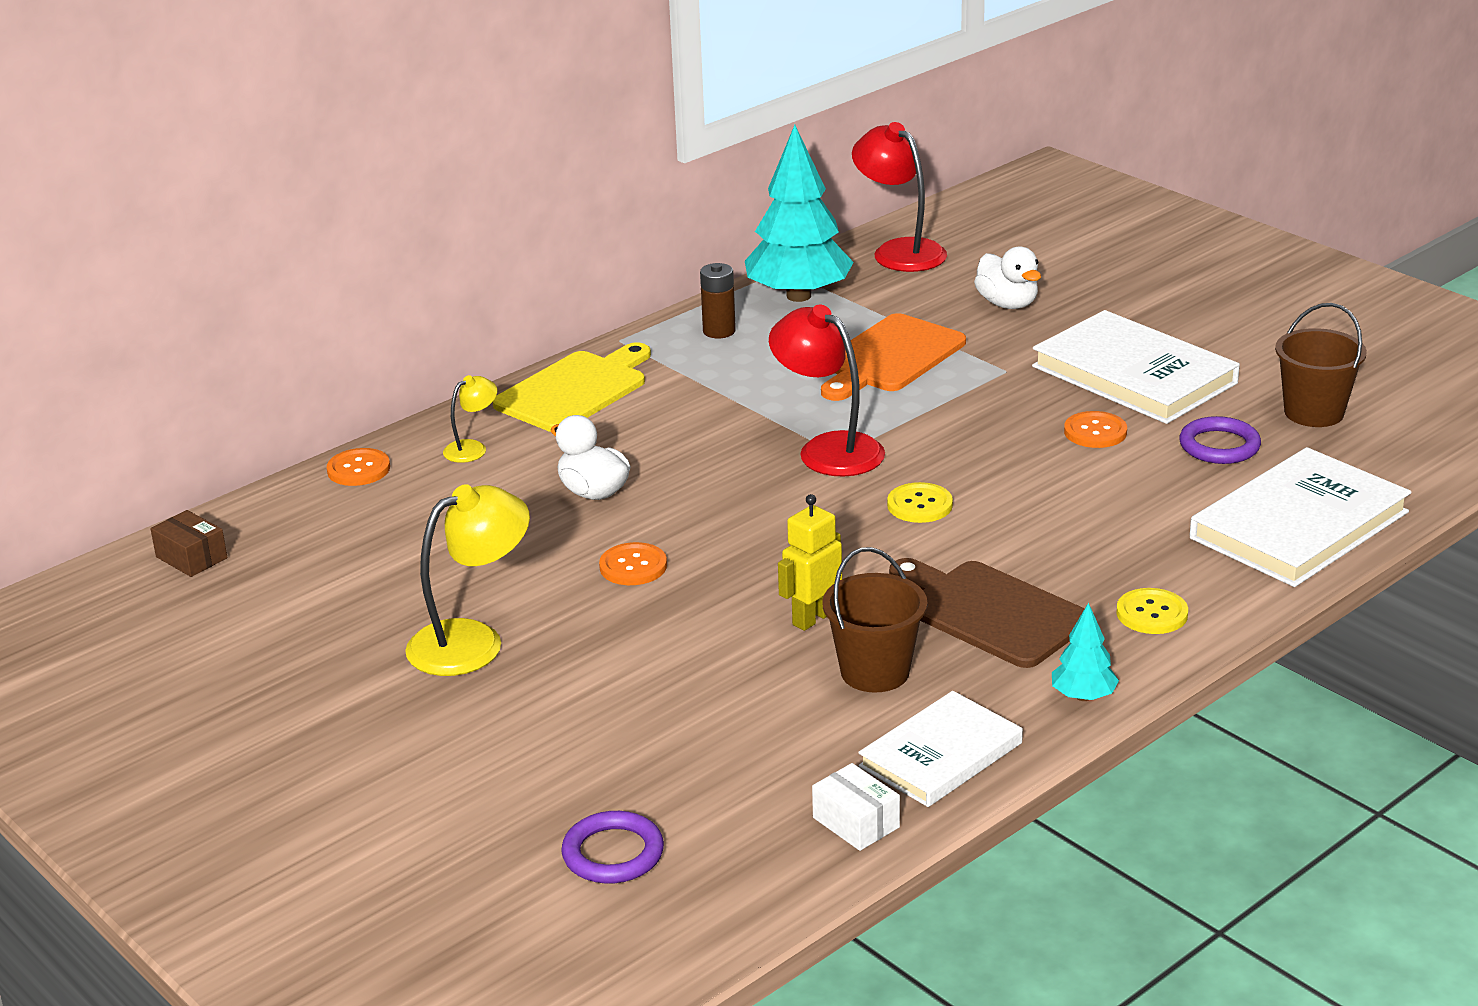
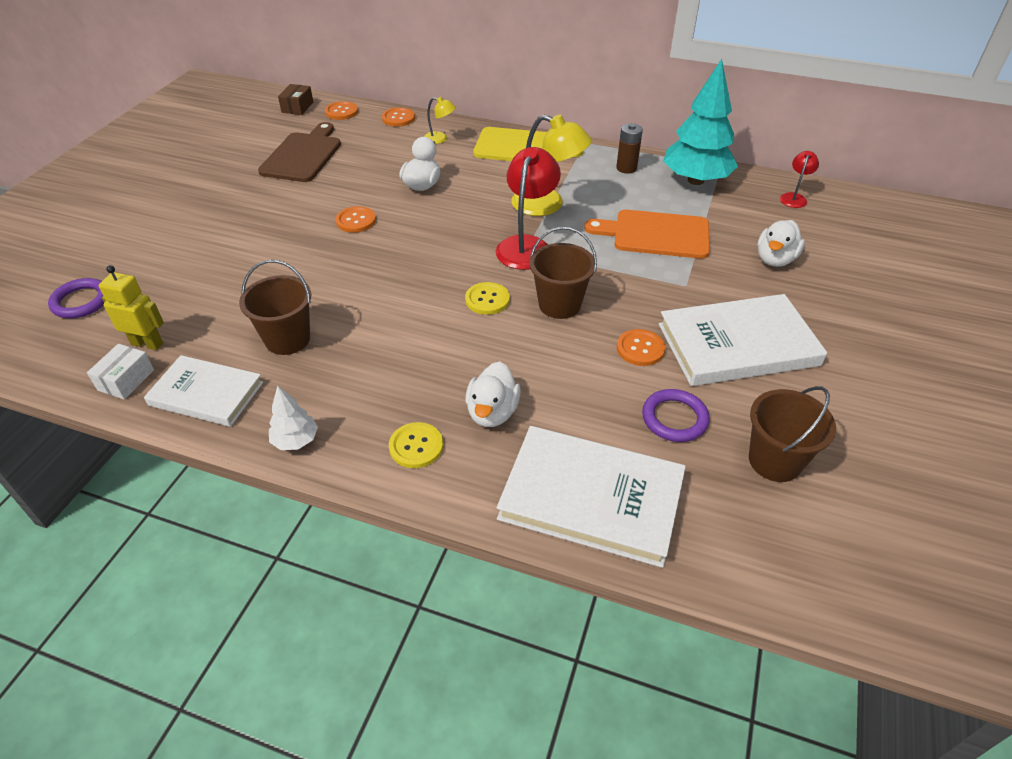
camera: 60 degrees right, 15 degrees up
(267, 517) = (341, 112): none -> orange button
(473, 641) = (261, 198): yellow lamp -> yellow lamp (547, 205)
(813, 618) = (335, 297): yellow robot -> yellow robot (147, 343)
(899, 251) = (794, 197): red lamp -> red lamp, size x0.52
(973, 459) = (559, 304): none -> brown bucket
(990, 612) = (377, 367): brown cutting board -> brown cutting board (303, 155)
(1083, 696) = (295, 441): turquoise tree -> white tree
(1131, 551) = (492, 412): none -> white duck
(1134, 375) = (738, 345): white book -> white book turned 60 degrees clockwise

